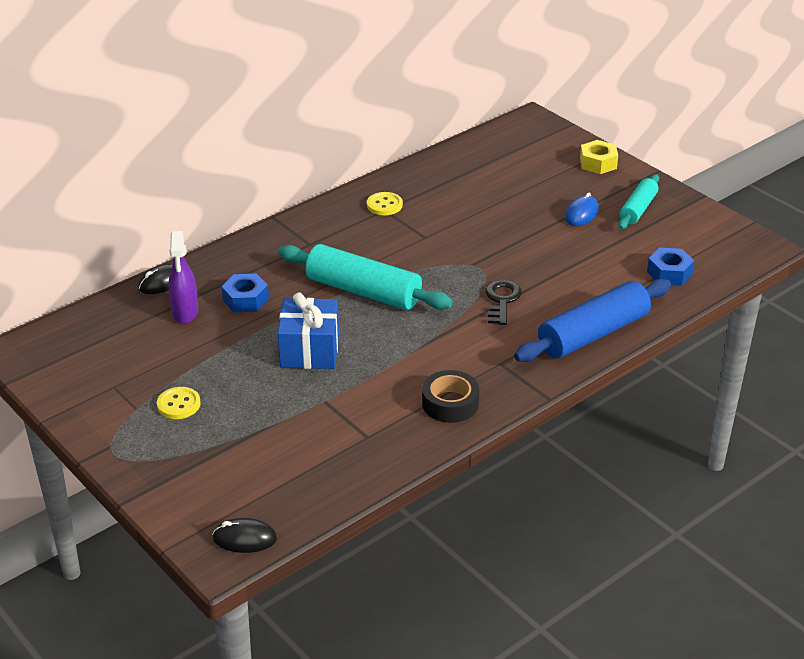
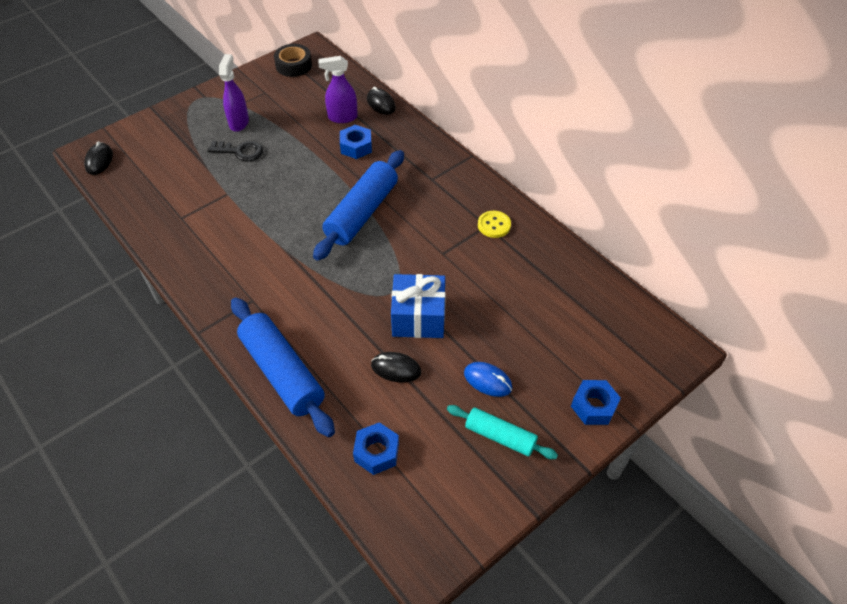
camera: 90 degrees right, 15 degrees up
(178, 404) = (239, 122): yellow button -> purple spray bottle
(309, 350) = (288, 184): blue gift -> blue gift (418, 317)
(363, 291) = (362, 213): turquoise rolling pin -> blue rolling pin
(450, 403) = (207, 266): black tape -> black tape (293, 65)
(501, 300) = (341, 305): black key -> black key (240, 151)
(577, 264) = (396, 369): none -> black mouse
(598, 163) = (593, 406): yellow nut -> blue nut

